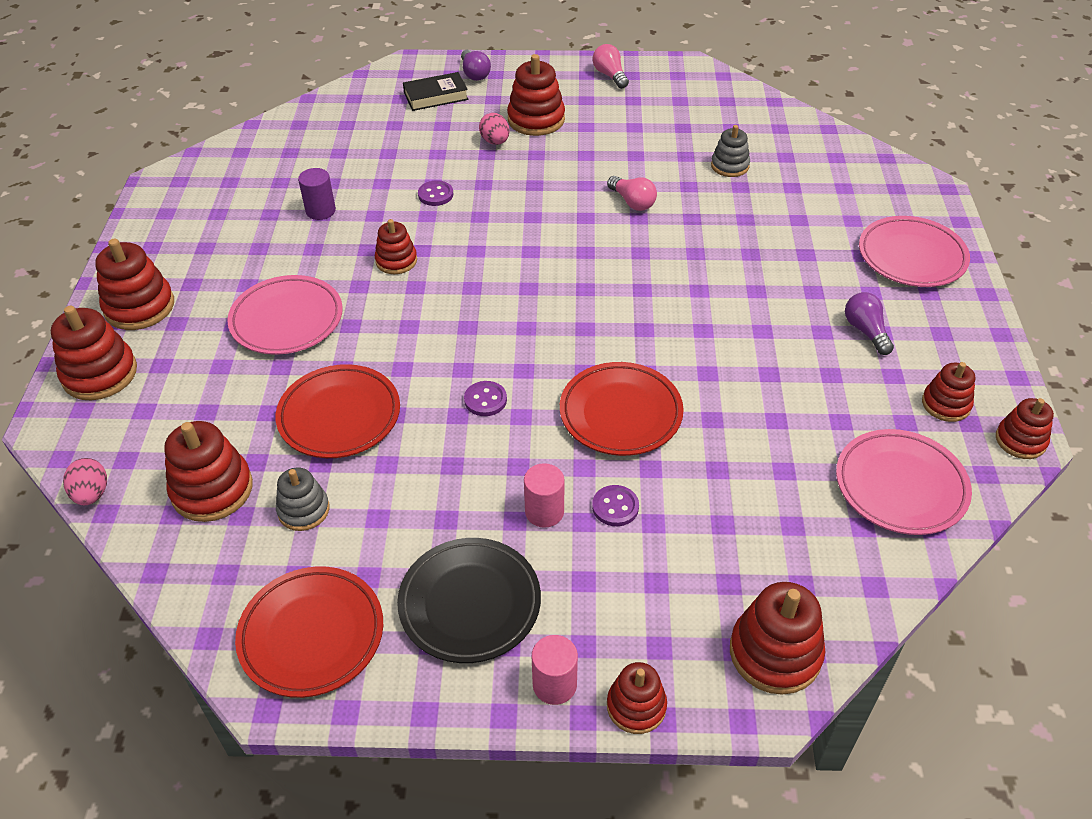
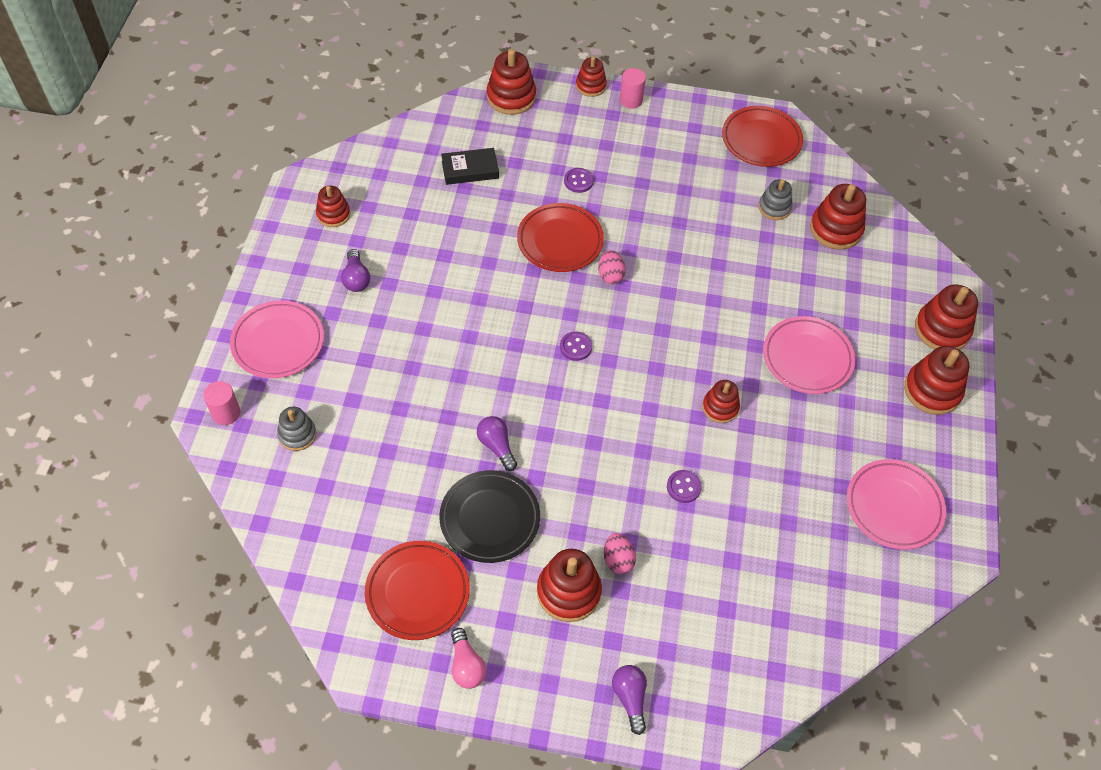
camera: 175 degrees left, 10 degrees up
(92, 494) = (914, 237): pink egg -> pink egg (610, 275)
(320, 211) = (794, 482): purple cylinder -> none
(339, 416) = (757, 268): red plate -> red plate (417, 592)
(436, 96) = (679, 657): black book -> black book (470, 169)
(470, 603) = (672, 142): black plate -> black plate (490, 519)
(485, 400) = (653, 265): purple button -> purple button (575, 347)
(544, 512) = (623, 185): pink cylinder -> pink cylinder (226, 413)
(632, 202) = (497, 446): pink light bulb -> purple light bulb
(730, 166) = (386, 481): grey stacking toy -> grey stacking toy (297, 434)
(900, 486) = (396, 167): pink plate -> pink plate (894, 507)
(1020, 440) = (301, 183): red stacking toy -> none

